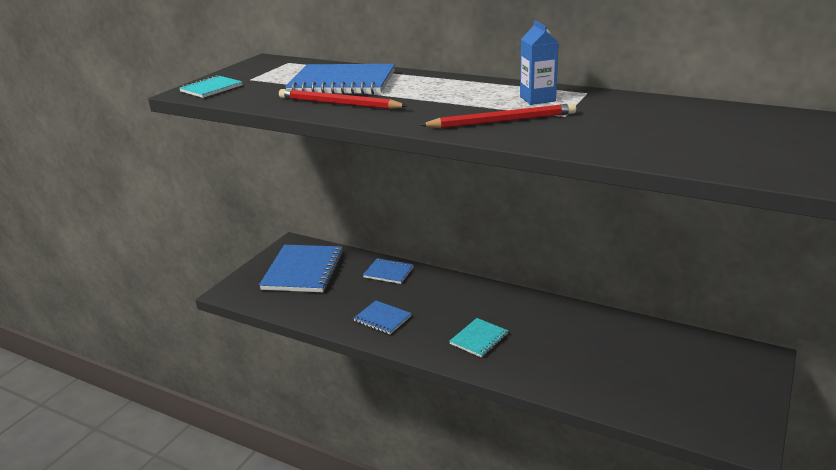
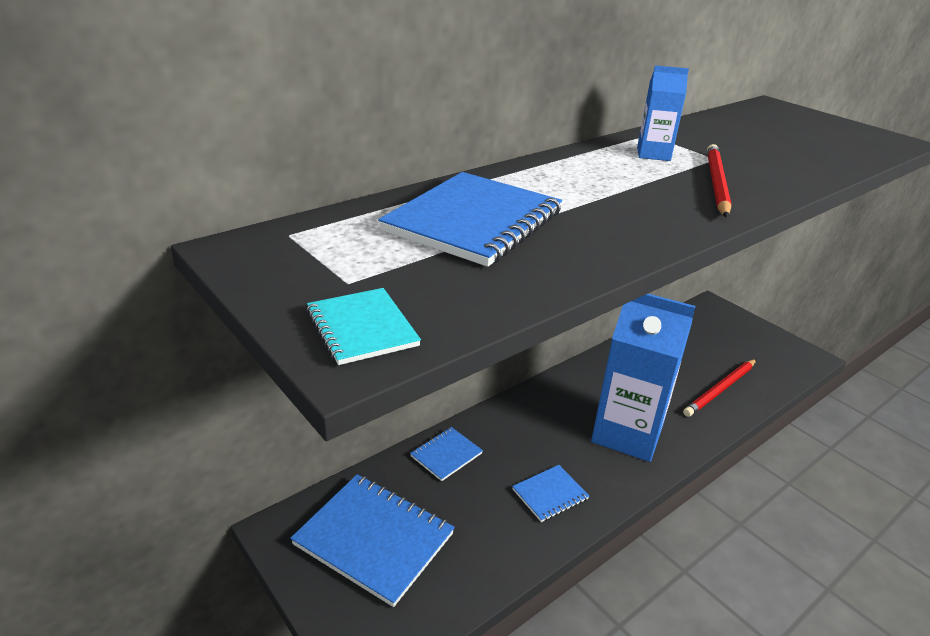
camera: 70 degrees left, 5 degrees up
(338, 103) = (575, 243): red pencil -> red pencil (720, 389)
(479, 339) = (627, 433): turquoise notebook -> blue carton

